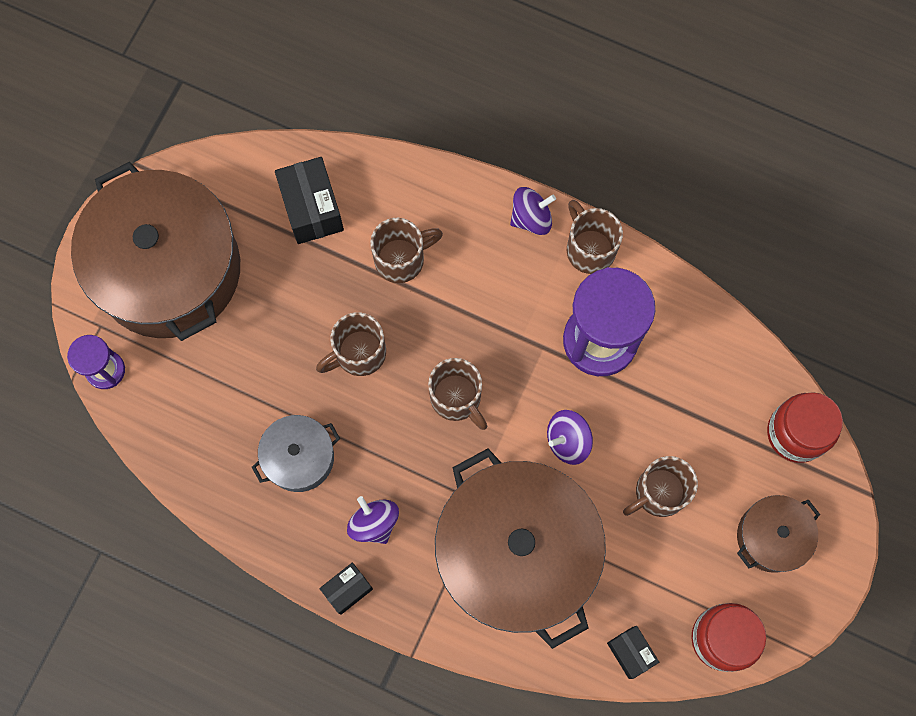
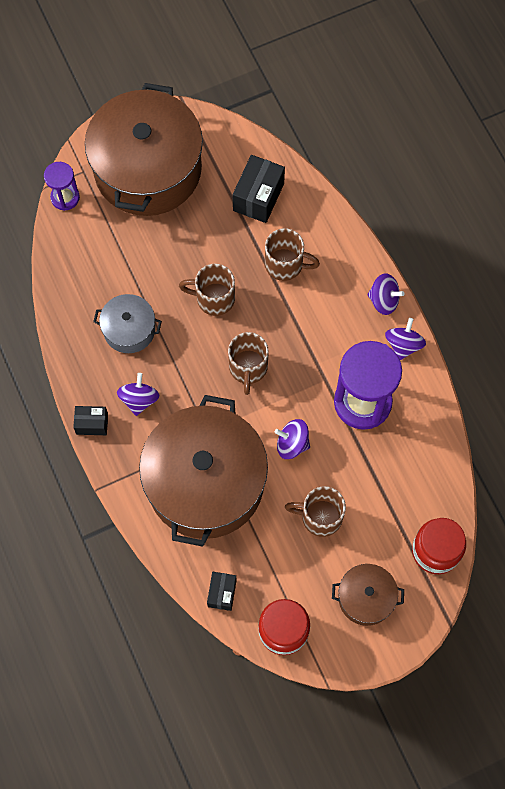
camera: 40 degrees right, 5 degrees down
(589, 249) = (403, 345): brown mug -> purple spinning top

